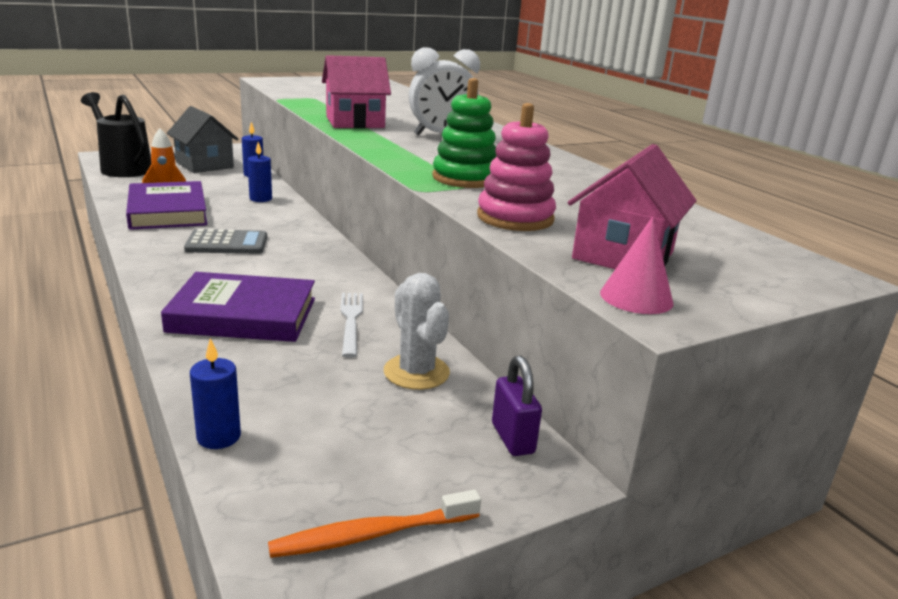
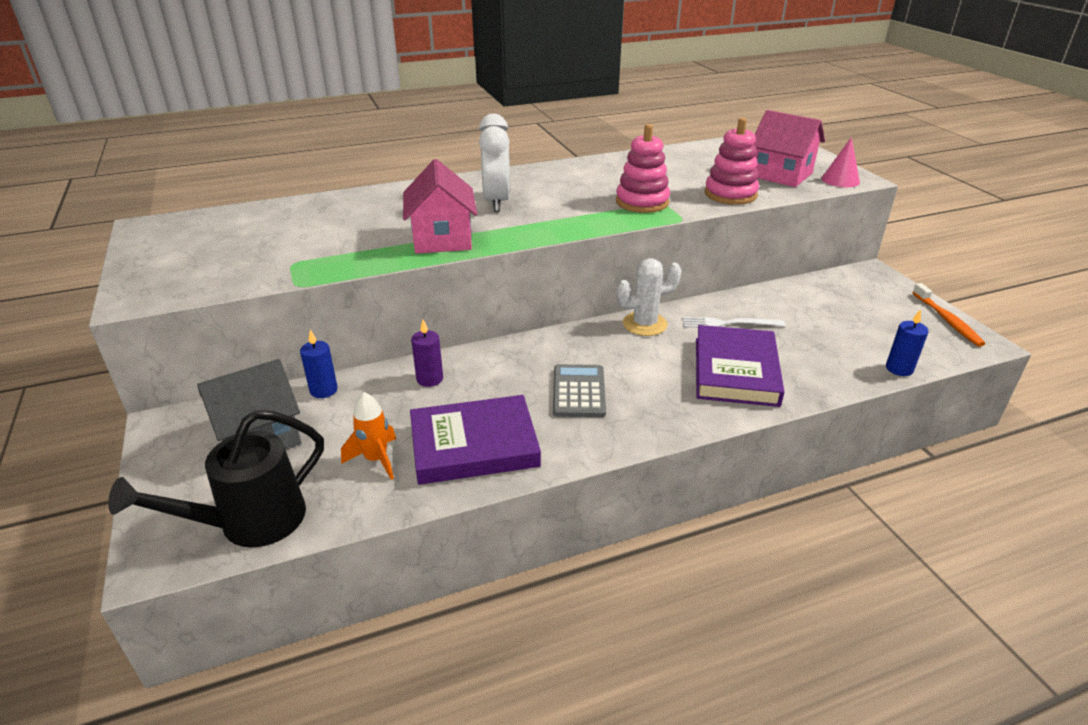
camera: 80 degrees left, 10 degrees up
(260, 199) = (429, 379): blue candle -> purple candle
(416, 372) = (791, 302): white cactus -> white cactus (644, 324)
(465, 178) = (642, 202): green stacking toy -> pink stacking toy
(512, 438) = (847, 279): purple padlock -> none

